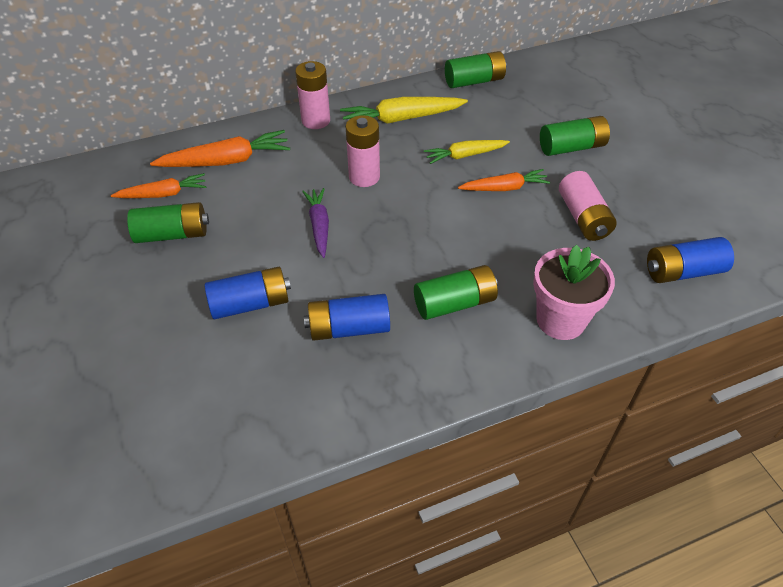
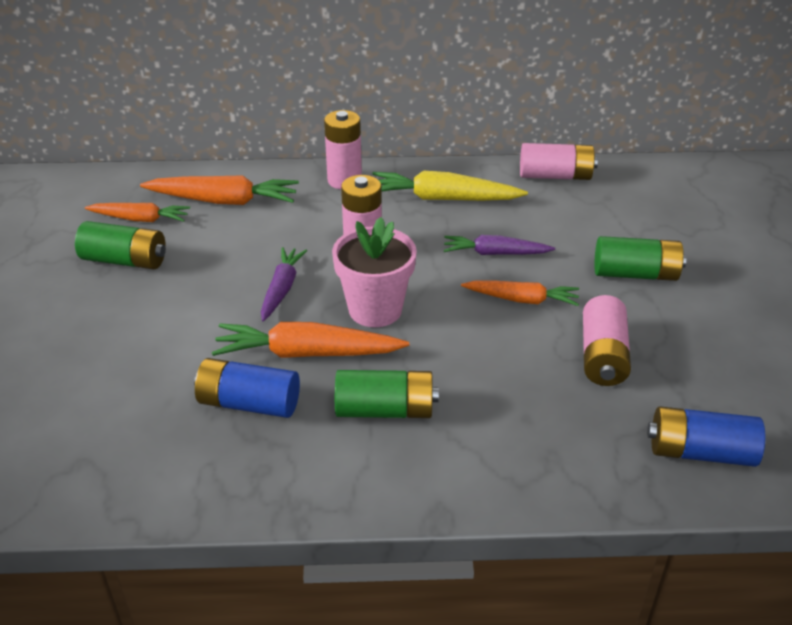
camera: 20 degrees right, 10 degrees down
(250, 304) = (160, 349): blue battery -> none
(370, 274) = (307, 353): none -> orange carrot
(465, 155) = (495, 253): yellow carrot -> purple carrot
(474, 81) = (555, 176): green battery -> pink battery
(560, 320) = (503, 464): pink flower pot -> pink flower pot (375, 309)

